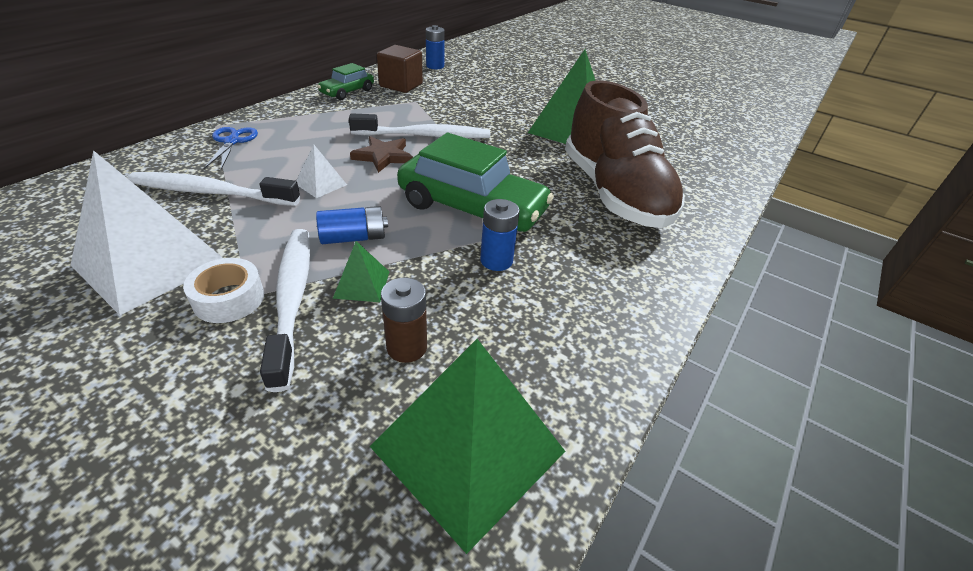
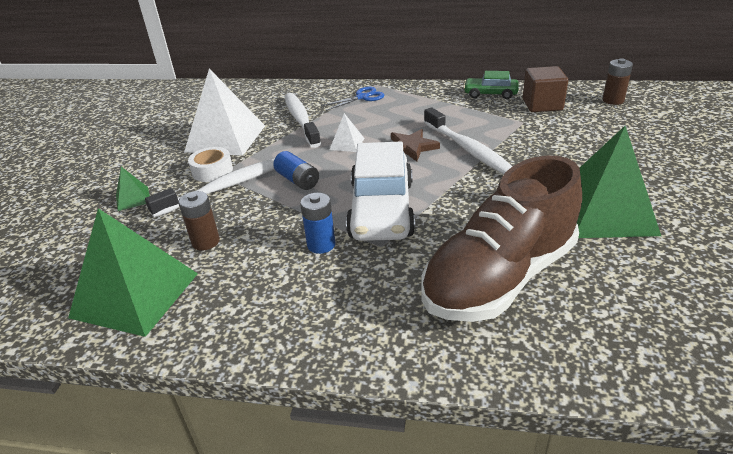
camera: 70 degrees right, 5 degrees down
(361, 284) = (253, 203): green pyramid -> green pyramid (133, 198)
(435, 66) = (613, 100): blue battery -> brown battery
(472, 208) = (382, 210): green car -> white car

